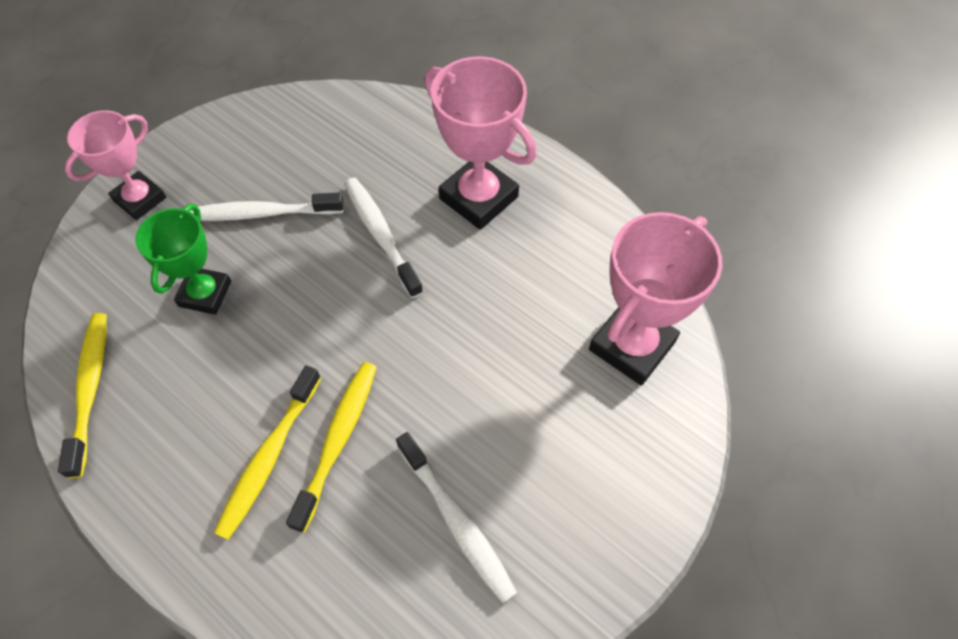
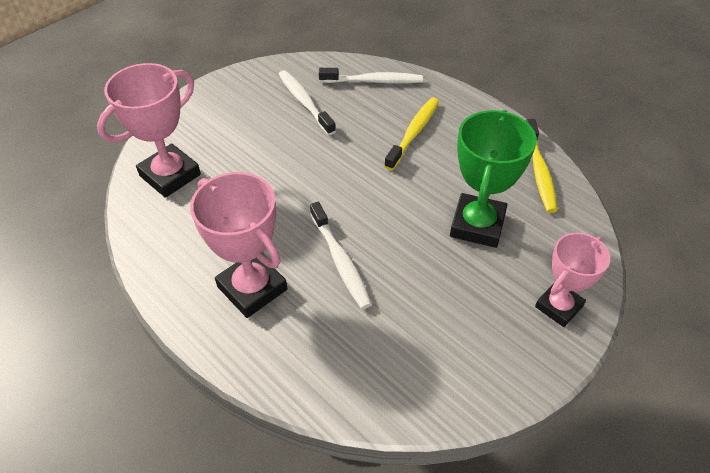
camera: 175 degrees left, 10 degrees down
(205, 294) = (477, 225): green trophy -> green trophy, size x1.51
(263, 213) = (443, 286): white toothbrush -> white toothbrush (373, 81)
(338, 441) = (372, 138): yellow toothbrush -> none

